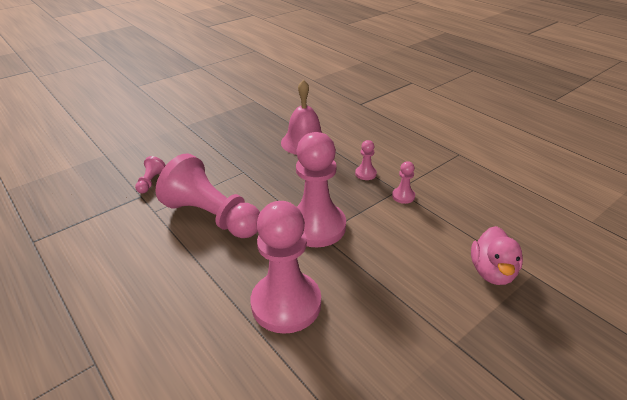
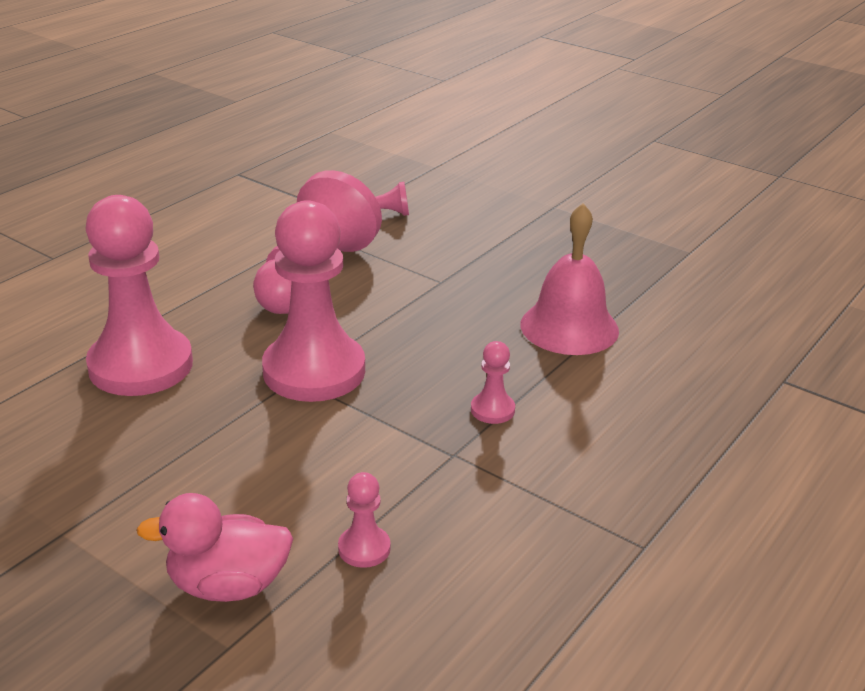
camera: 75 degrees right, 5 degrees down
(403, 196) = (434, 462): pink pawn -> pink pawn (364, 548)

